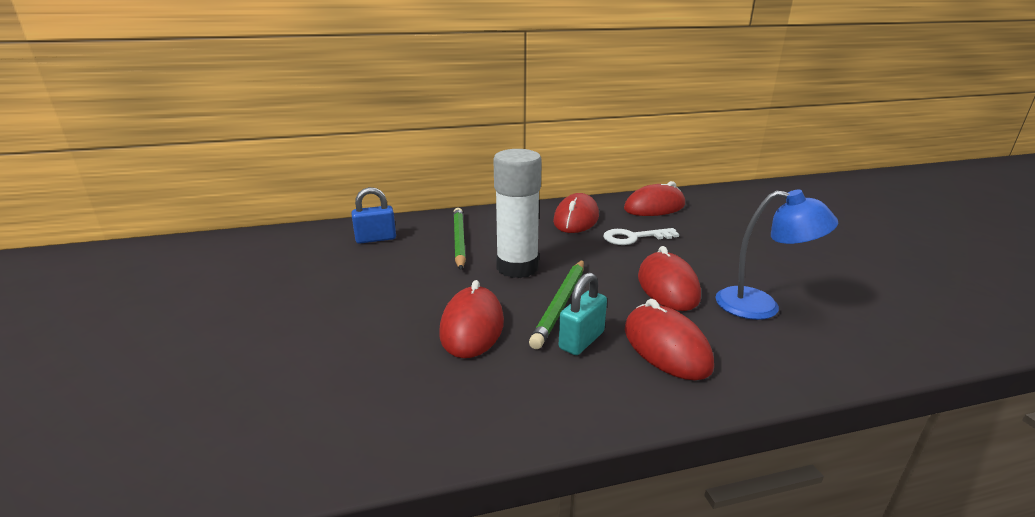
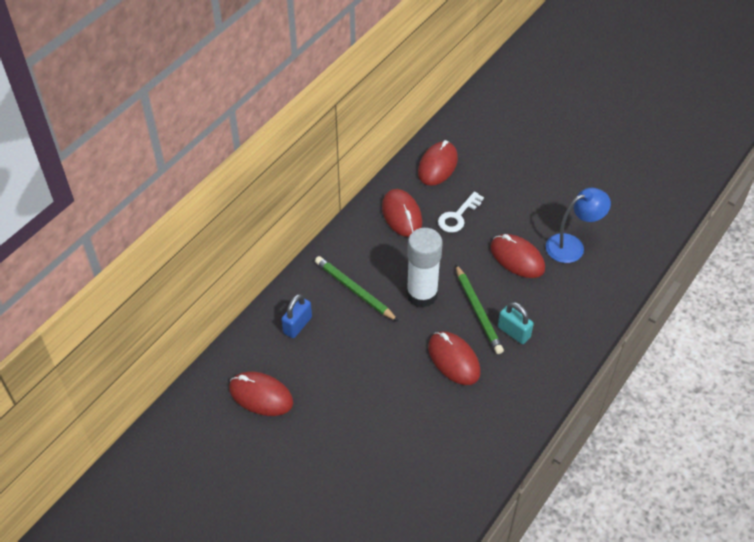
camera: 40 degrees left, 25 degrees up
(581, 340) = (513, 332): turquoise padlock -> turquoise padlock turned 45 degrees counterclockwise
(666, 347) = (554, 310): red mouse -> red mouse (261, 395)

